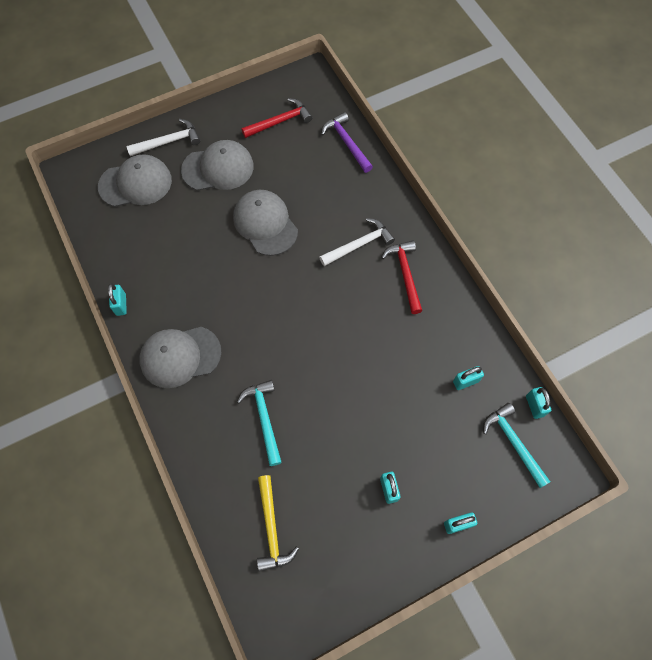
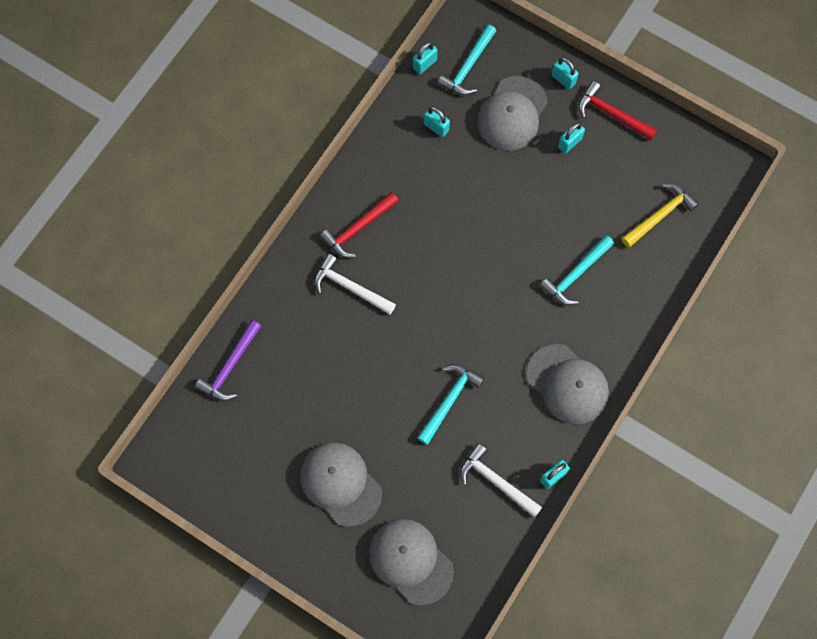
camera: 120 degrees left, 5 degrees up
(168, 142) = (337, 562): white hammer -> white hammer (496, 481)
(227, 266) = (449, 400): none -> turquoise hammer
(265, 224) = (380, 392): grey cap -> grey cap (512, 114)
(280, 121) = (240, 454): red hammer -> red hammer (611, 114)

